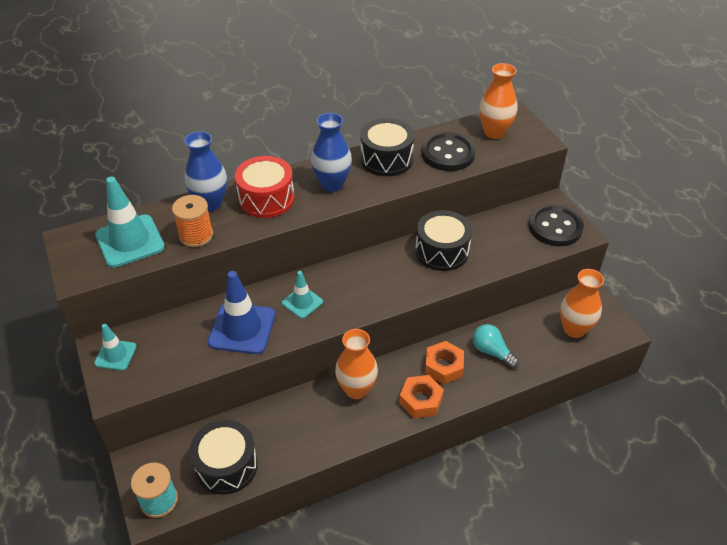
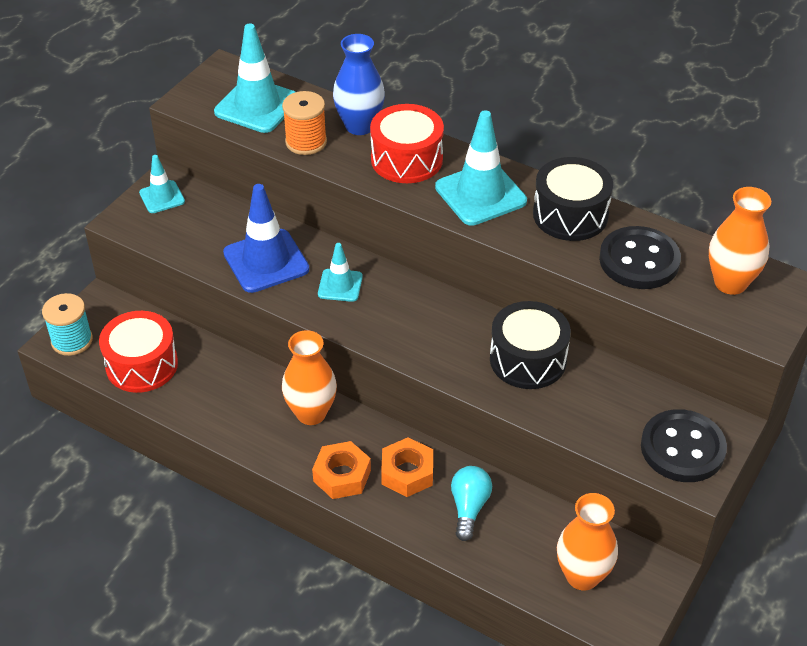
camera: 55 degrees right, 0 degrees up
(226, 465) = (142, 365): black drum -> red drum
(332, 184) = (480, 194): blue vase -> turquoise traffic cone

